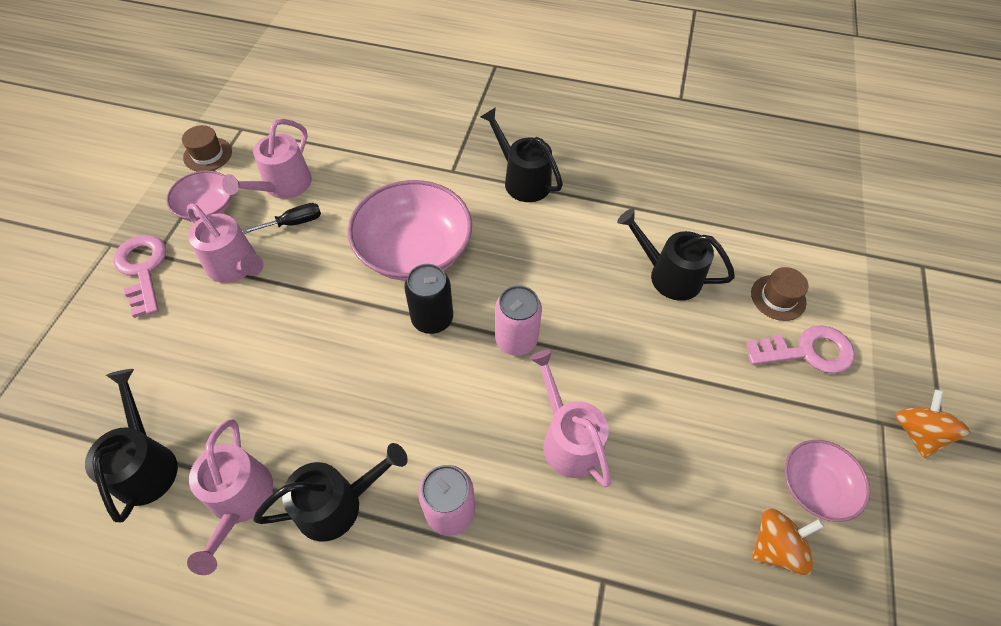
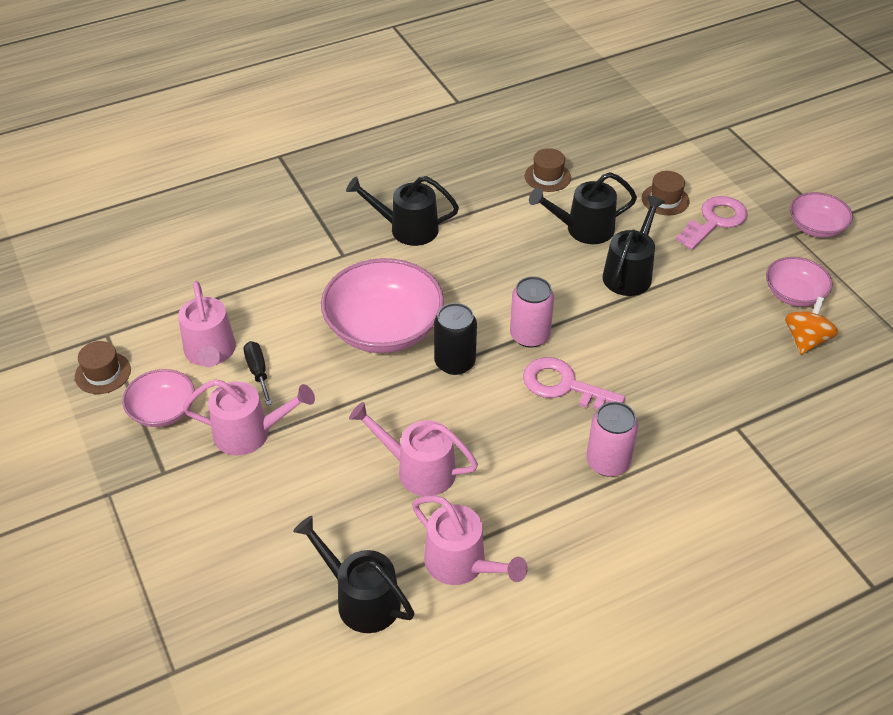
camera: 40 degrees left, 10 degrees down
(143, 269) = (168, 490): pink key -> pink key (564, 386)
(294, 223) = (258, 372): black screwdriver -> black screwdriver turned 45 degrees counterclockwise
(338, 504) = (531, 513): black watering can -> black watering can (630, 273)
(568, 439) = (631, 369): pink watering can -> pink watering can (418, 469)
(688, 207) = (547, 177): none -> brown hat
(917, 433) = (816, 227): orange spinning top -> pink bowl

